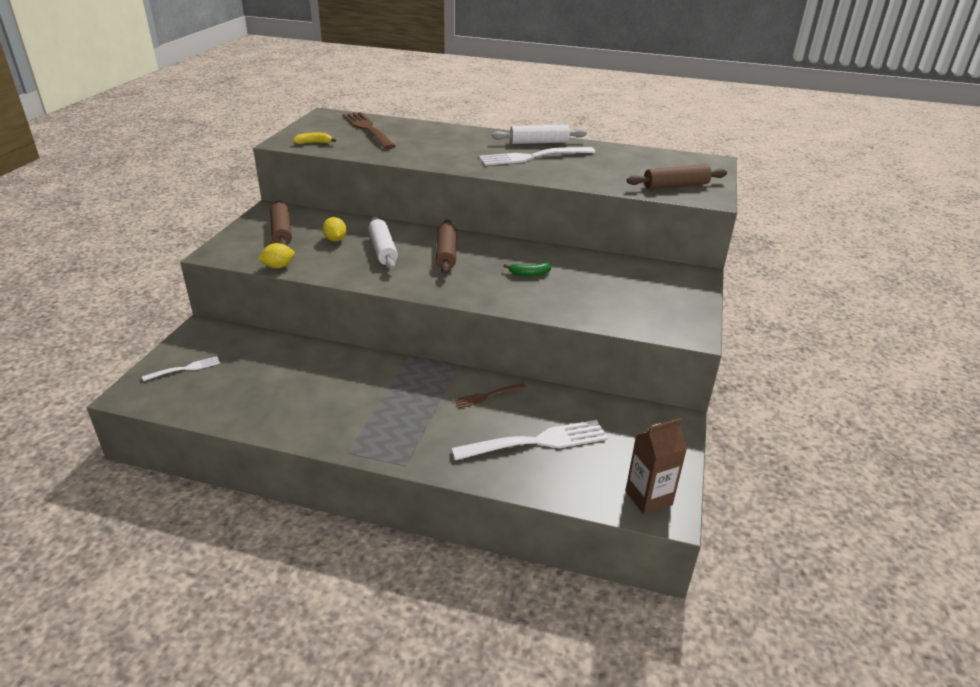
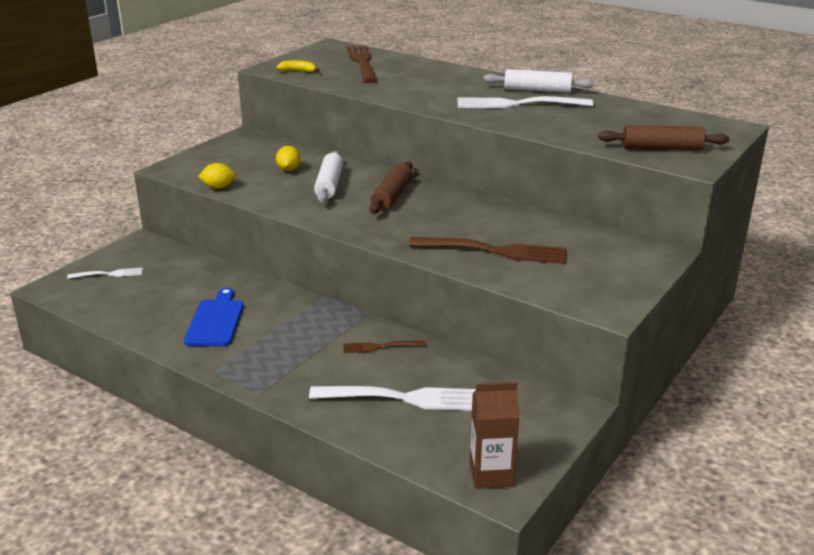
camera: 20 degrees right, 5 degrees down
(281, 232) = (242, 157): brown rolling pin -> none
(321, 399) = (215, 321): none -> blue cutting board
(529, 274) = (467, 226): green banana -> none
(566, 294) = (493, 251): none -> brown fork

